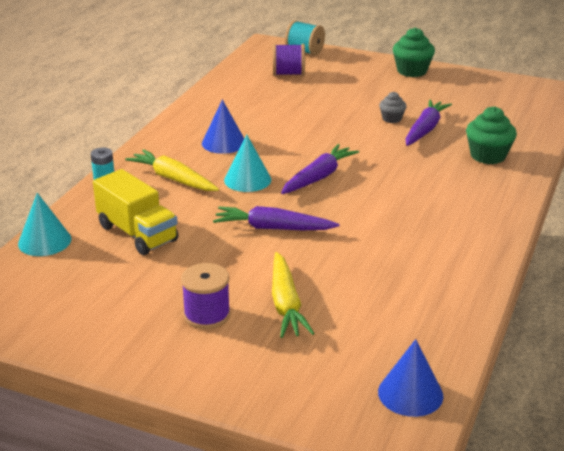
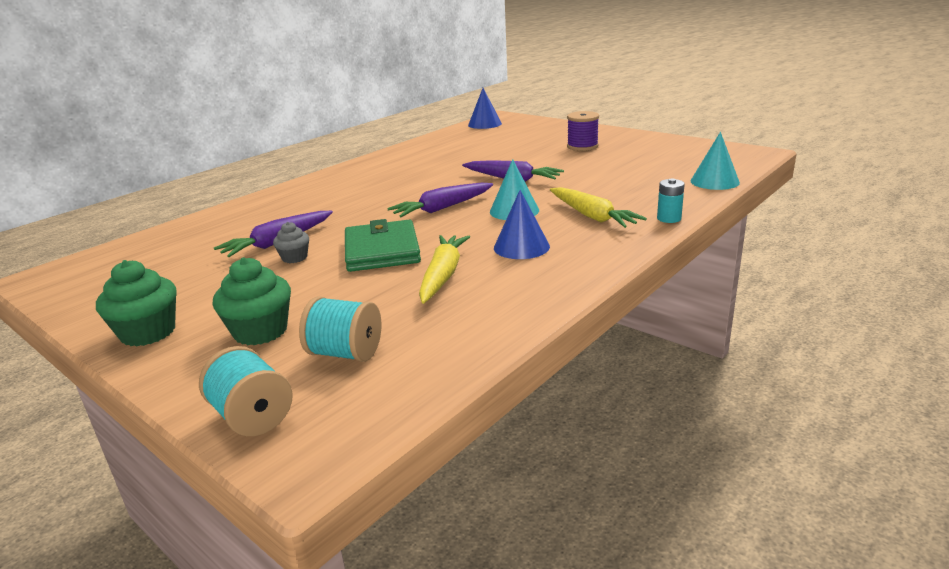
camera: 160 degrees left, 5 degrees down
(137, 233) = (630, 182): yellow truck -> none
(286, 304) = (528, 148): yellow carrot -> yellow carrot (443, 275)
(288, 74) = (345, 353): purple spool -> turquoise spool
(331, 130) = (382, 250): none -> green wallet
(488, 156) = (261, 214): green cupcake -> green cupcake (260, 331)

